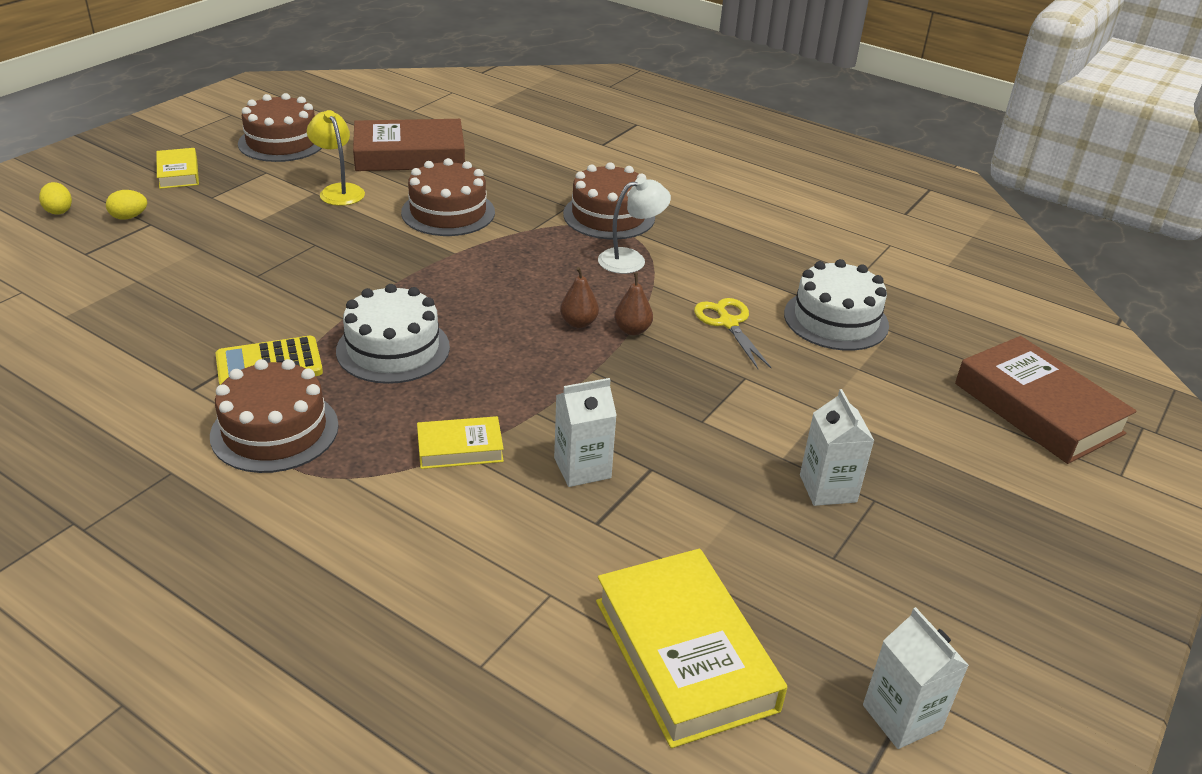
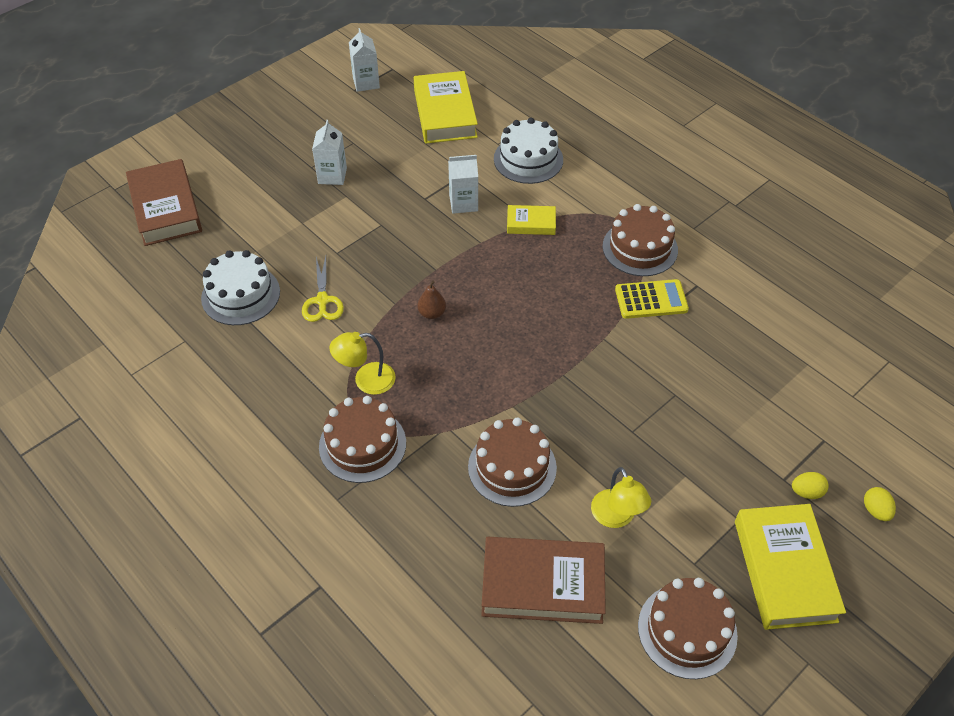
camera: 165 degrees left, 15 degrees up
(178, 173) = (784, 570): yellow book -> yellow book, size x1.91
(393, 349) = (568, 304): white cake -> white cake (528, 159)
(631, 259) = (366, 380): white lamp -> yellow lamp
(632, 330) = (395, 302): brown pear -> none

